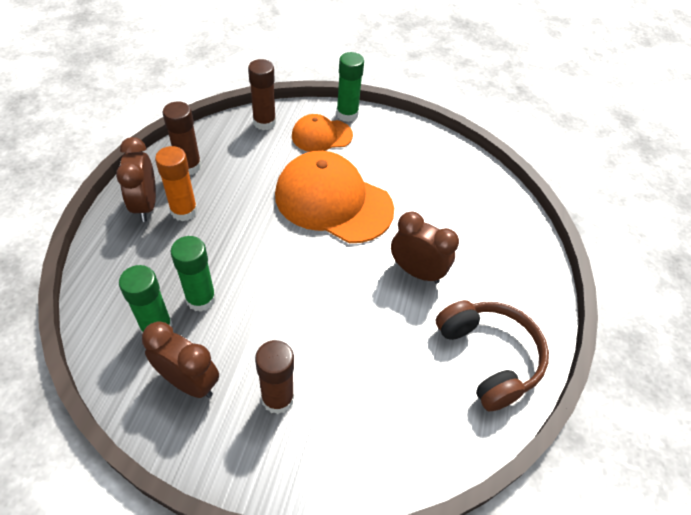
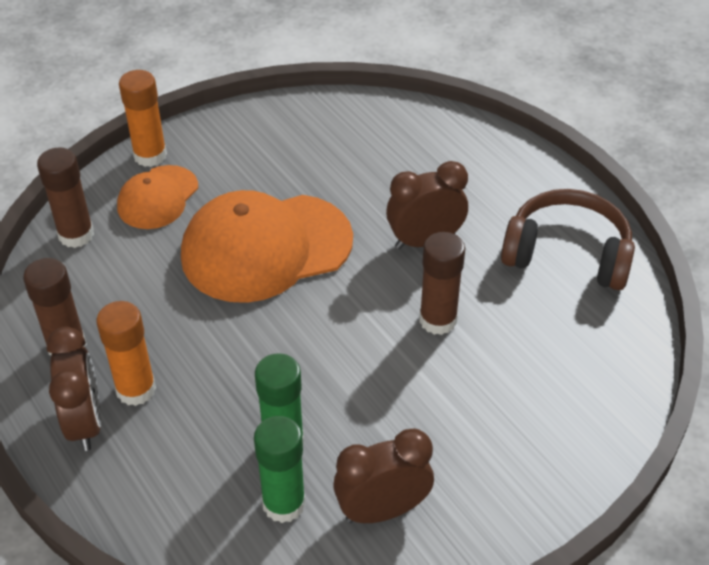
camera: 45 degrees left, 5 degrees down
(145, 205) = (85, 422): brown clock -> brown clock turned 135 degrees counterclockwise
(277, 398) = (469, 443): brown glue stick -> brown glue stick (438, 320)
(347, 114) = (150, 155): green glue stick -> orange glue stick

